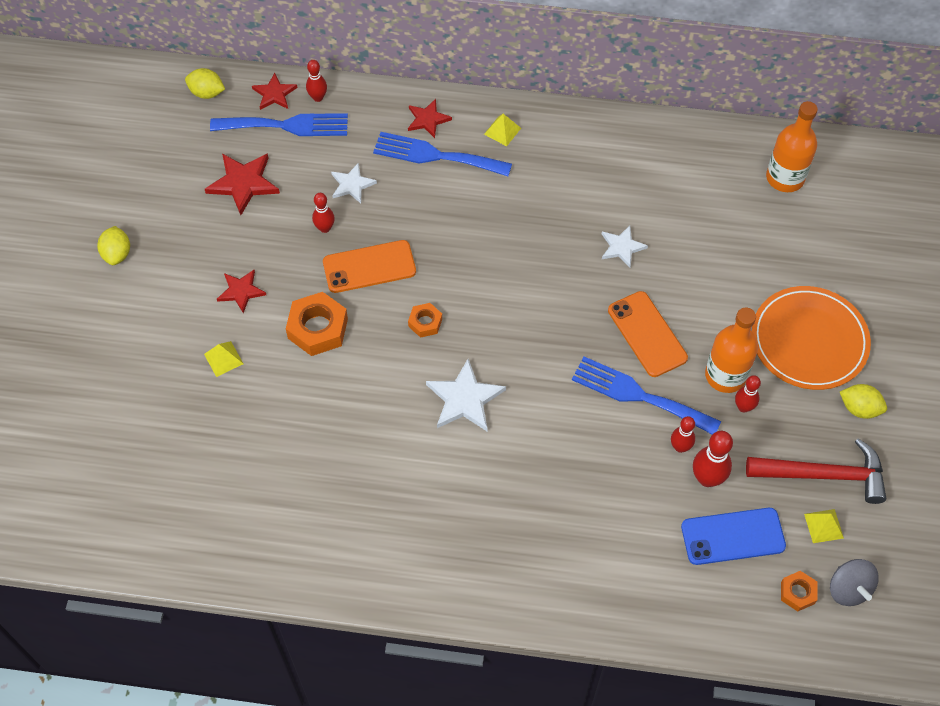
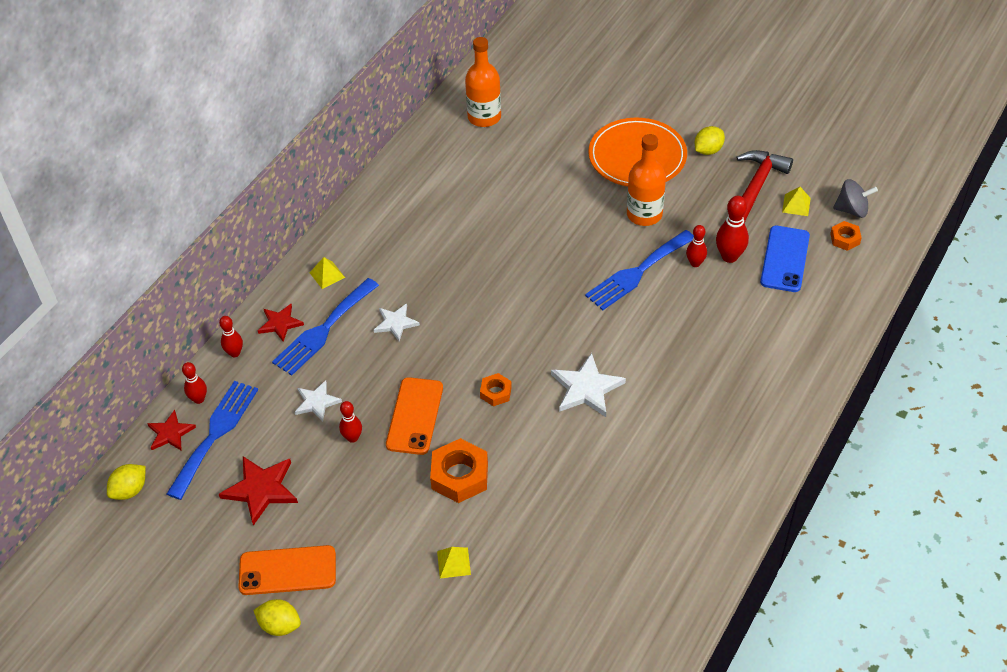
camera: 65 degrees left, 10 degrees down
(241, 291) = (385, 526): red star -> none
(622, 247) = (493, 236): white star -> white star (395, 323)
(647, 334) = (583, 248): orange phone -> orange phone (287, 571)
(743, 407) = (677, 214): red bowling pin -> red bowling pin (235, 353)

